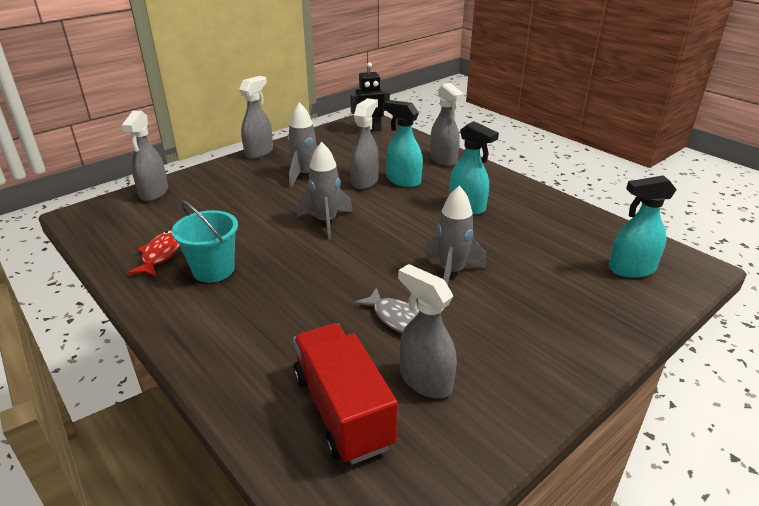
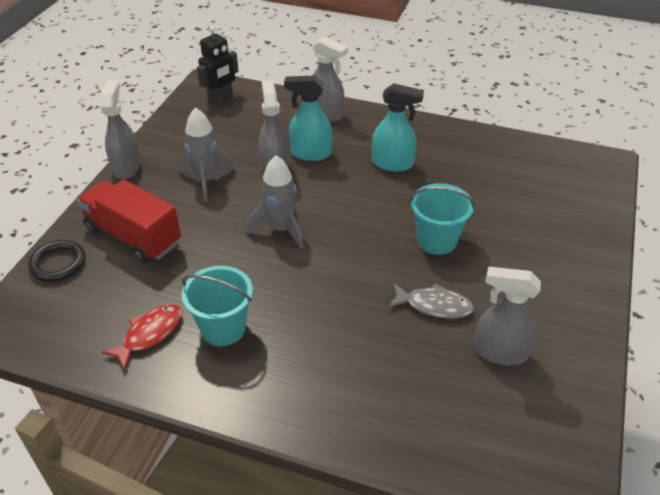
camera: 30 degrees left, 10 degrees up
(154, 193) = (58, 263): grey spray bottle -> black ring
(161, 254) = (150, 334): red fish -> red fish turned 60 degrees clockwise
(342, 410) = (463, 408): red truck -> red truck (133, 236)
(451, 272) = (436, 240): grey rocket -> turquoise bucket
(631, 269) = (564, 182): turquoise spray bottle -> none

